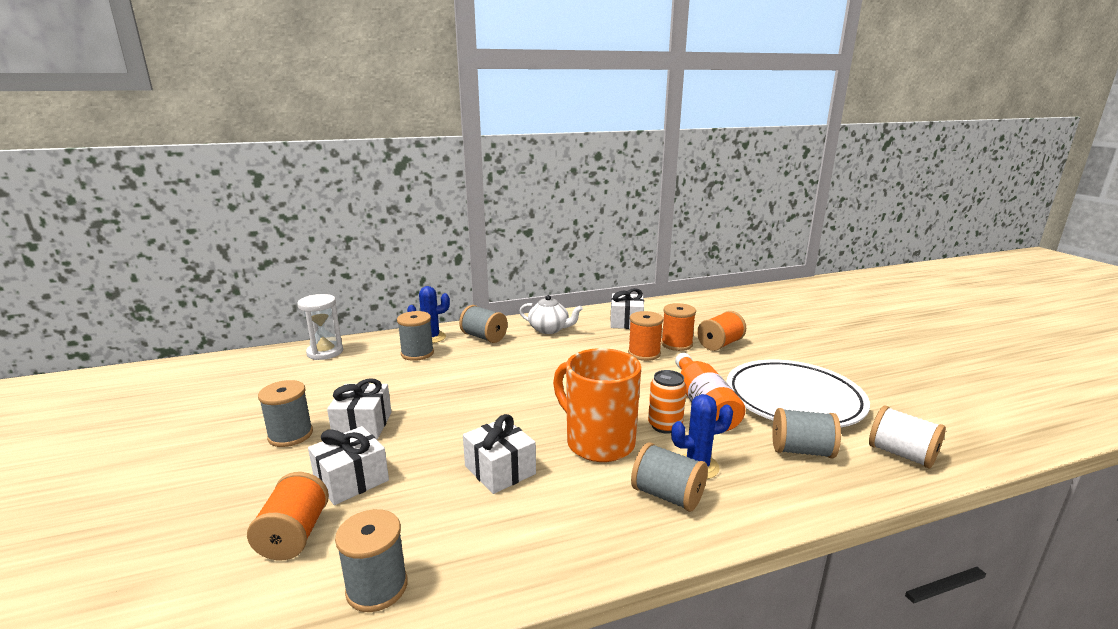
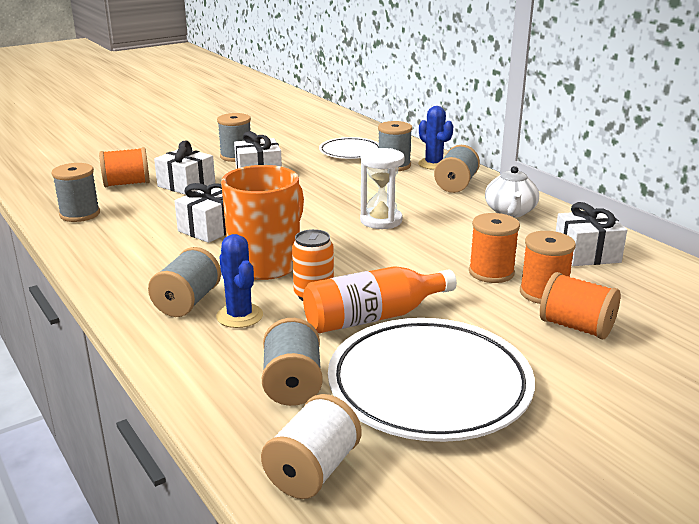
camera: 75 degrees right, 5 degrees up
(325, 352) = (369, 136): white hourglass -> white hourglass (381, 220)
(359, 367) = (350, 152): none -> white plate

